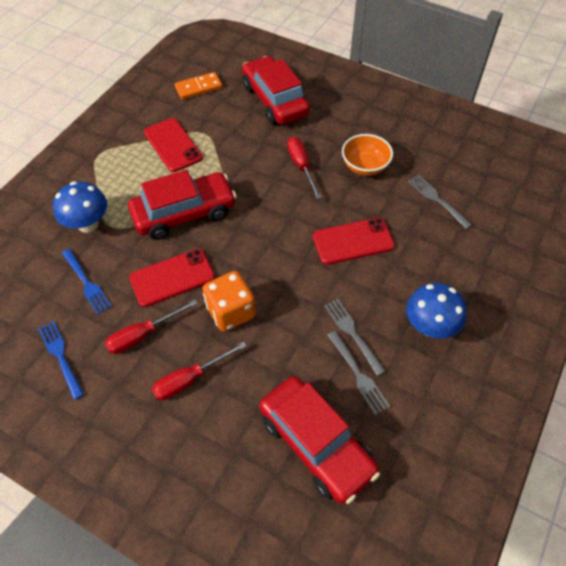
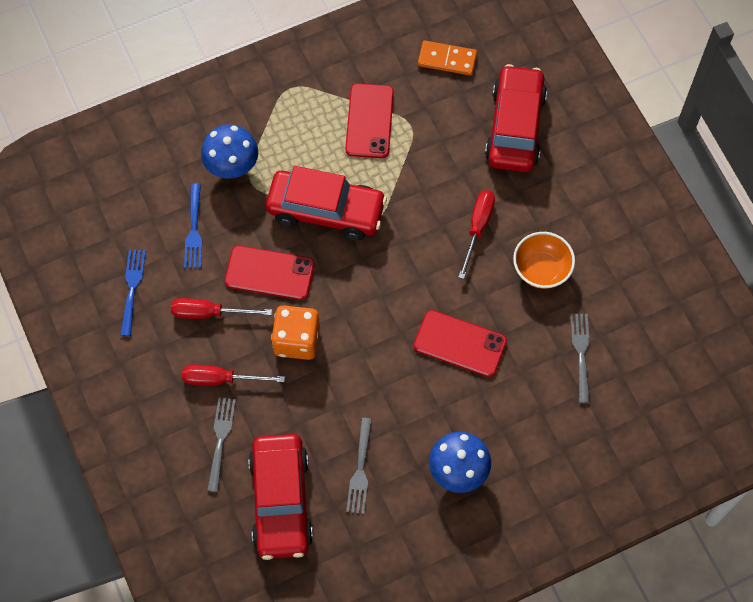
camera: 35 degrees right, 10 degrees up
(353, 334) = (385, 432): grey fork -> grey fork (221, 441)

